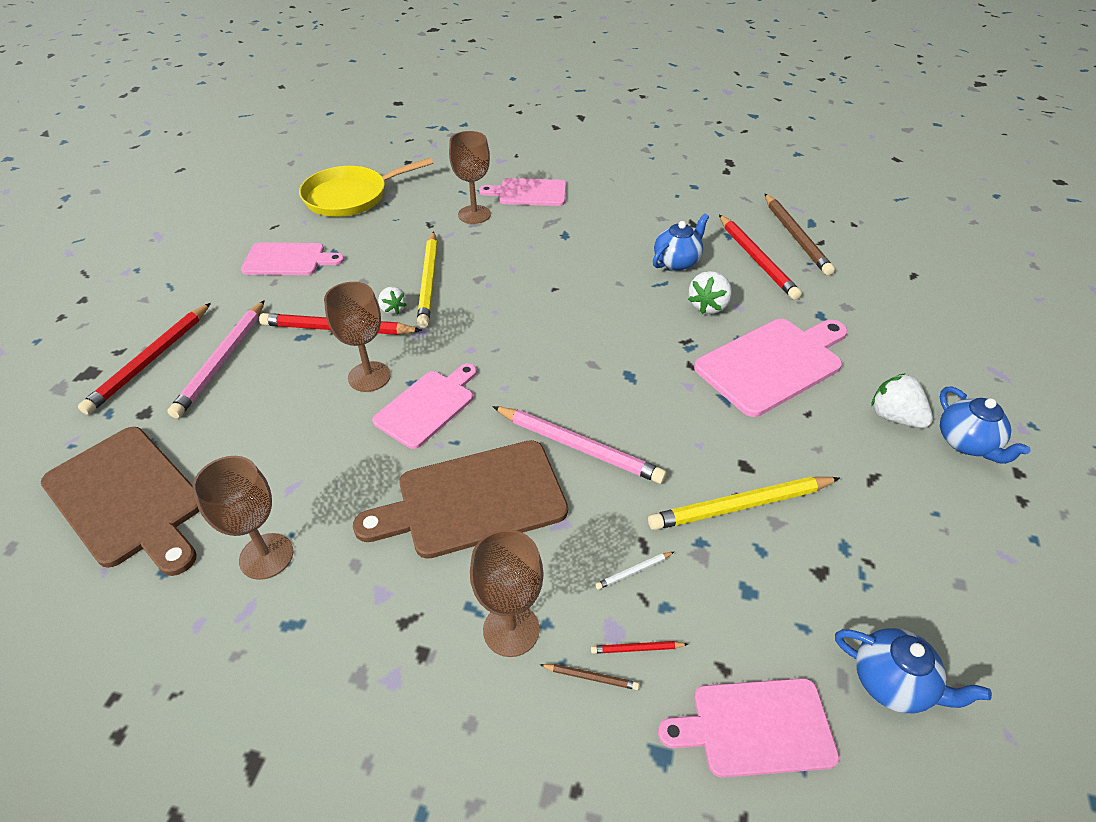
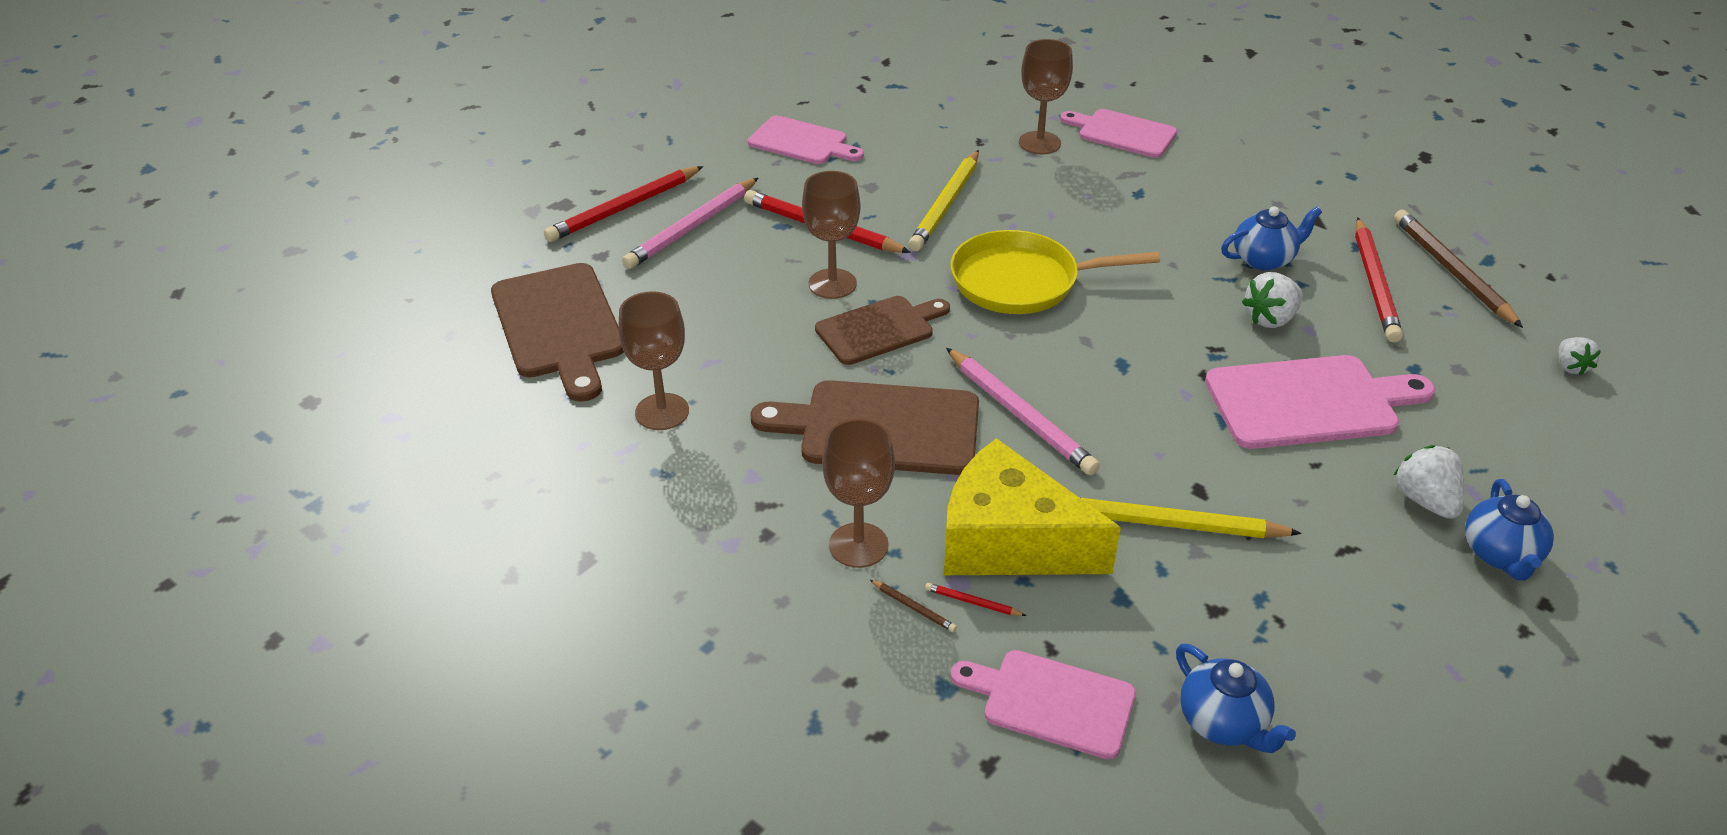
camera: 25 degrees right, 5 degrees down
(350, 197) = (903, 88): yellow pan -> yellow pan (1021, 281)
(393, 309) = (891, 223): white strawberry -> white strawberry (1570, 367)
(427, 406) = (879, 329): pink cutting board -> brown cutting board
(633, 571) = (1009, 541): white pencil -> yellow cheese
(796, 237) = (1451, 271): brown pencil -> brown pencil turned 150 degrees clockwise

